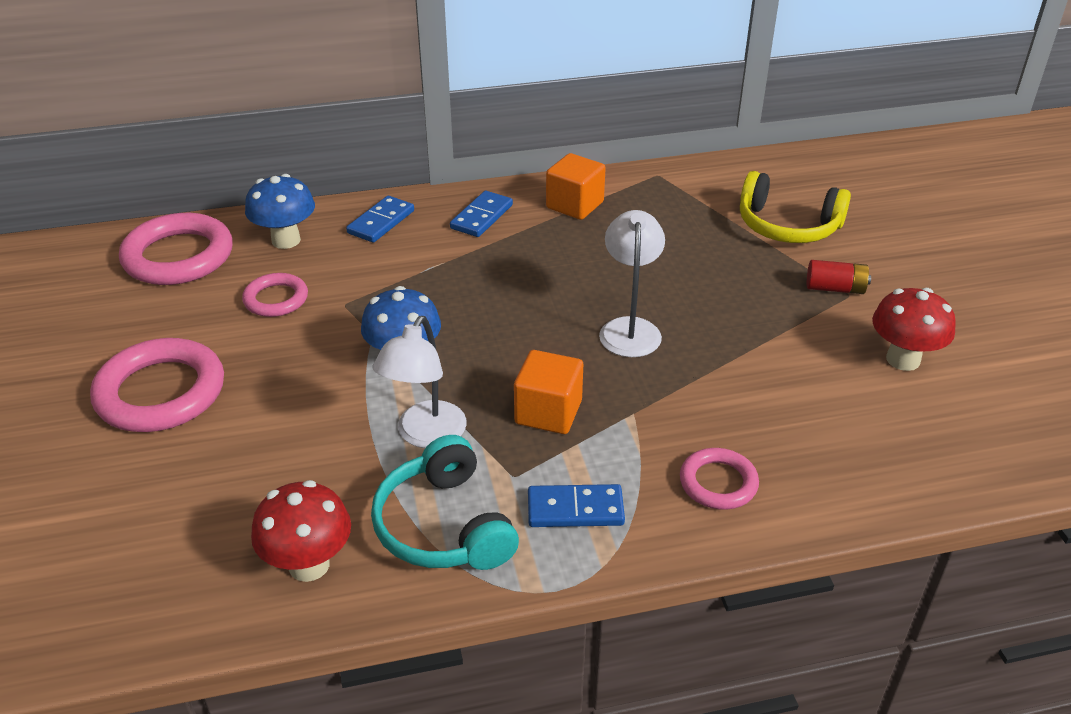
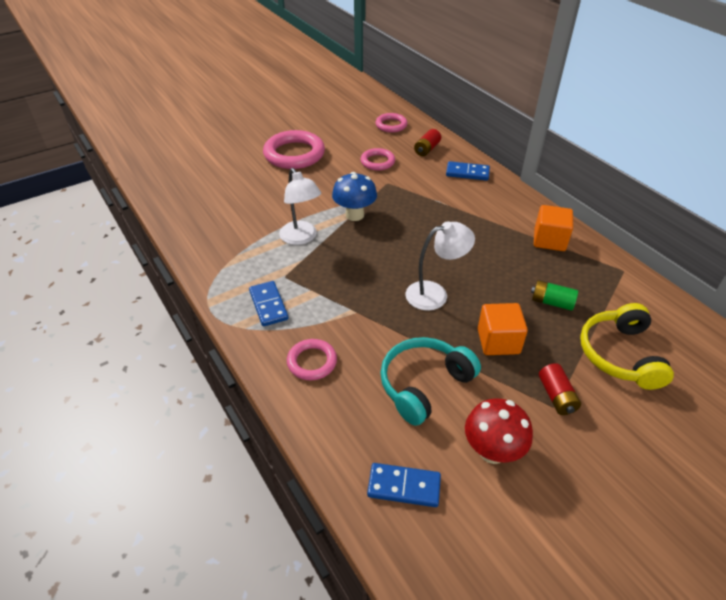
camera: 70 degrees right, 5 degrees up
(178, 256) = (391, 125): pink ring -> pink ring, size x0.56
(286, 240) = (427, 149): blue mushroom -> red battery
(309, 565) = (205, 228): red mushroom -> none
(425, 435) = (301, 238): white lamp -> white lamp turned 120 degrees counterclockwise
(444, 526) = (241, 262): turquoise headphones -> turquoise headphones (424, 385)
(481, 217) = (503, 206): blue domino -> blue domino (404, 486)
(548, 412) = (340, 277): orange cube -> orange cube (498, 341)
(687, 242) = (551, 302): none -> green battery

